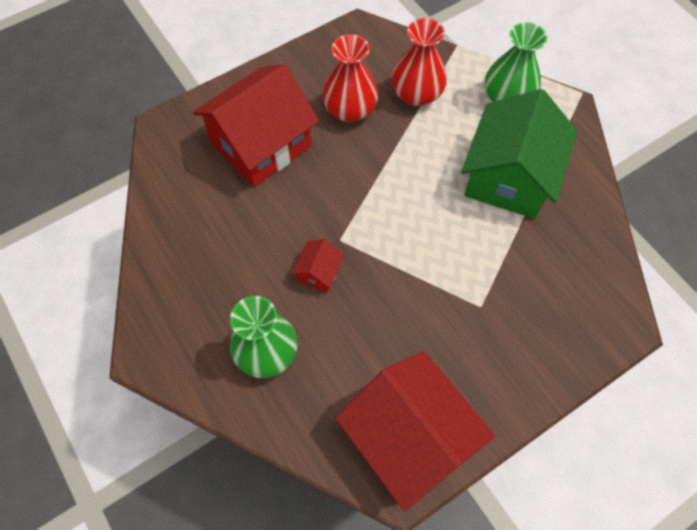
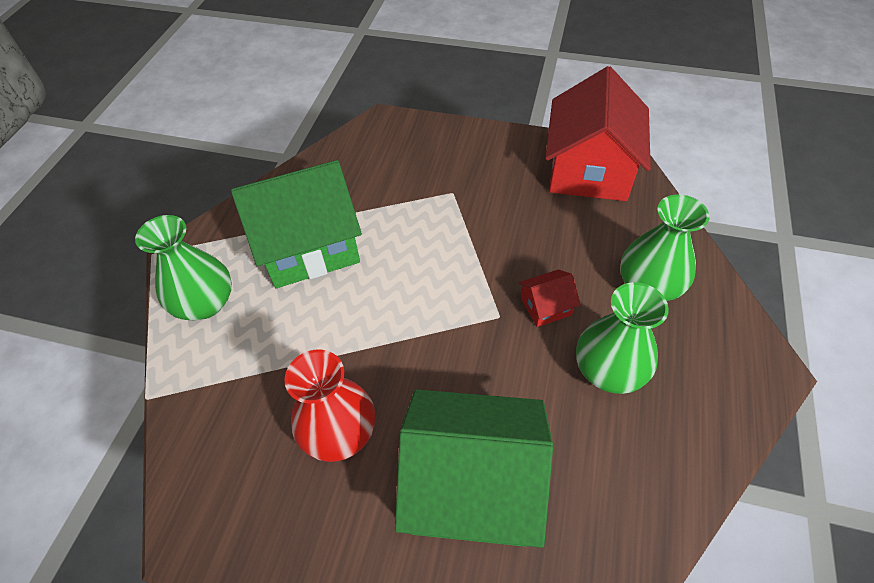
camera: 130 degrees left, 10 degrees down
(243, 264) = (609, 370): none -> green vase
(261, 144) = (472, 484): red house -> green house
(416, 94) = (261, 384): red vase -> none

